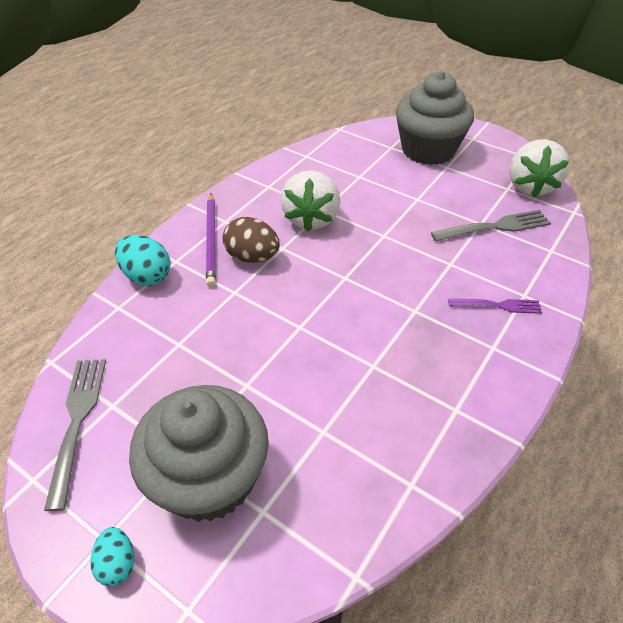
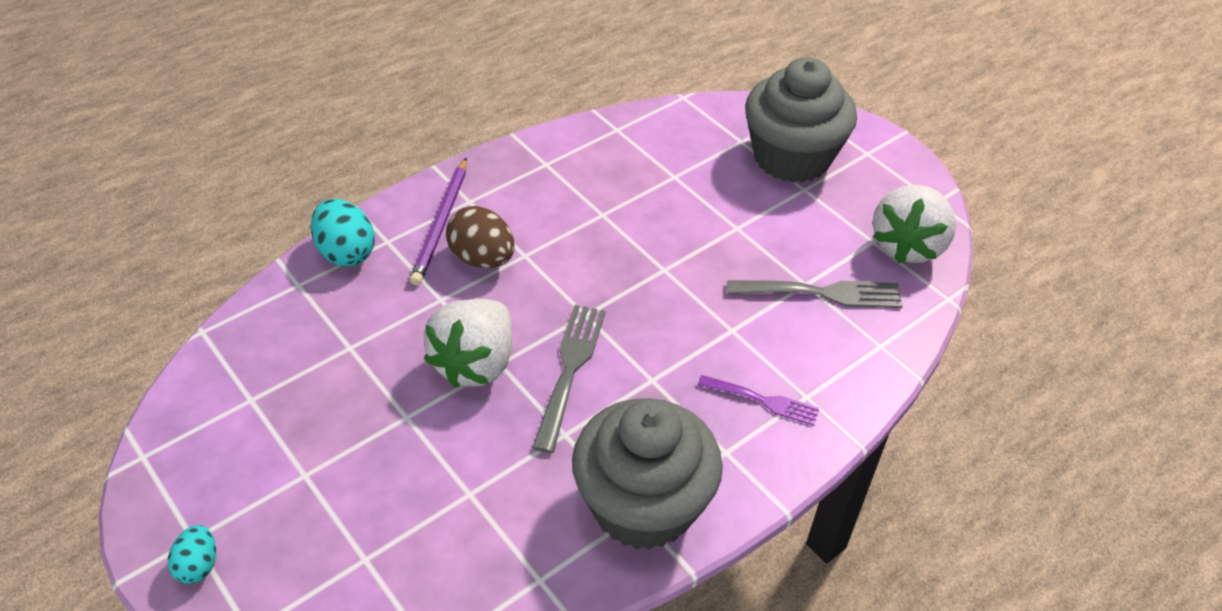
camera: 15 degrees right, 0 degrees up
(77, 422) = (207, 408): grey fork -> grey fork (570, 371)
(209, 478) = (323, 508): grey cupcake -> grey cupcake (643, 505)
(311, 218) = (580, 223): white strawberry -> white strawberry (475, 363)

